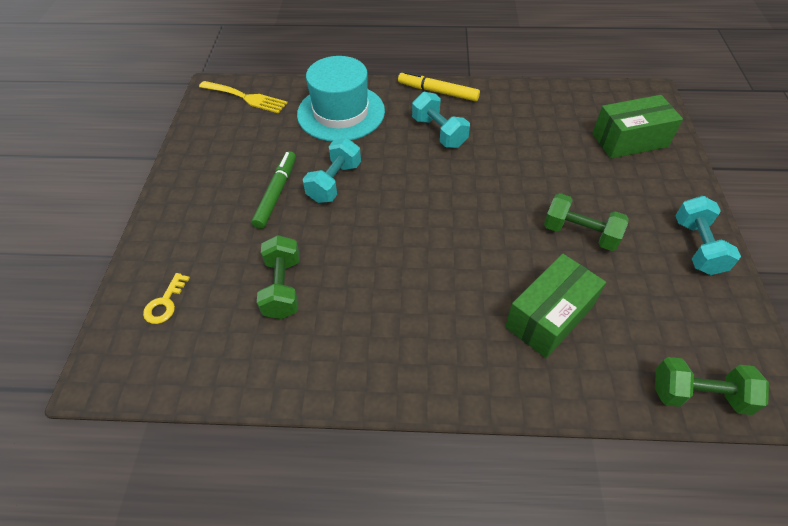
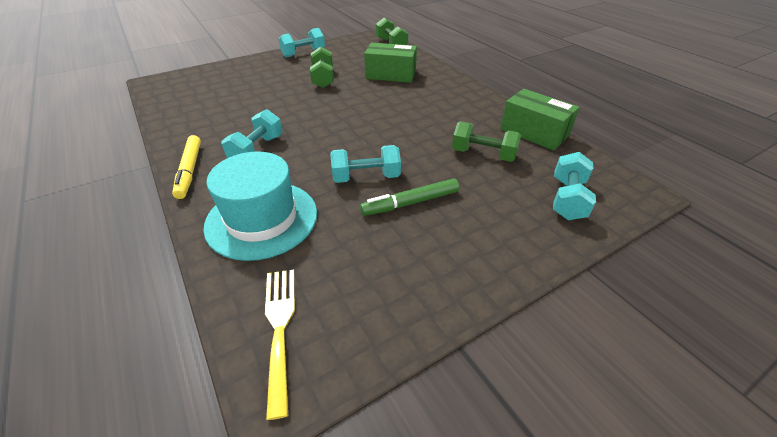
camera: 125 degrees left, 10 degrees down
(165, 303) = (567, 199): yellow key -> turquoise dumbbell
(282, 287) = (483, 154): green dumbbell -> green dumbbell turned 60 degrees clockwise
(629, 140) = (218, 80): green box -> green box (534, 132)

